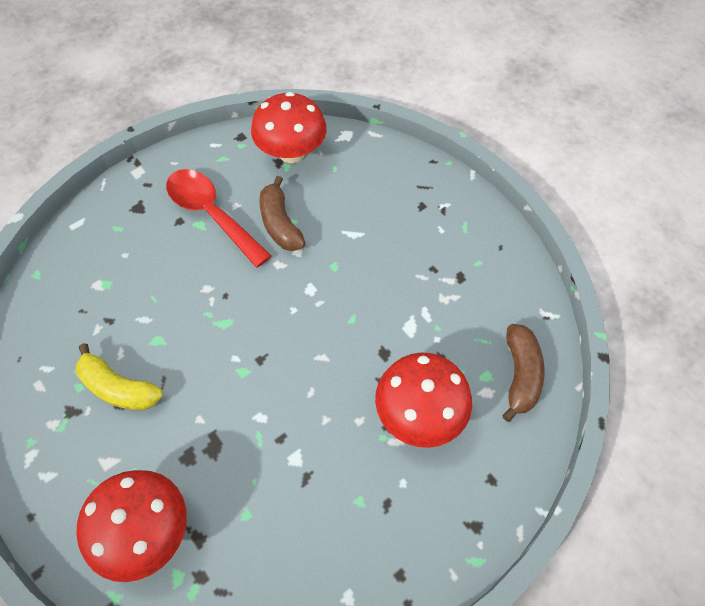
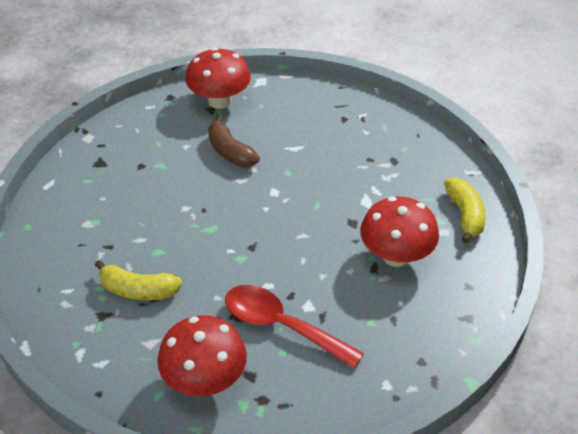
camera: 15 degrees left, 15 degrees down
(211, 214) = (168, 156): red spoon -> red spoon (281, 326)
(520, 375) = (465, 215): brown banana -> yellow banana

